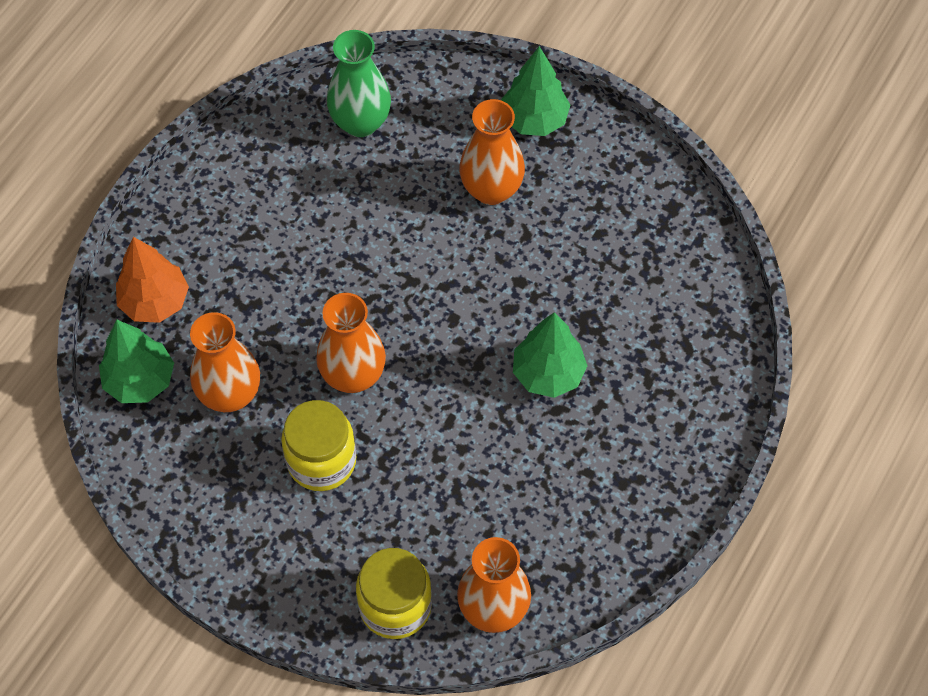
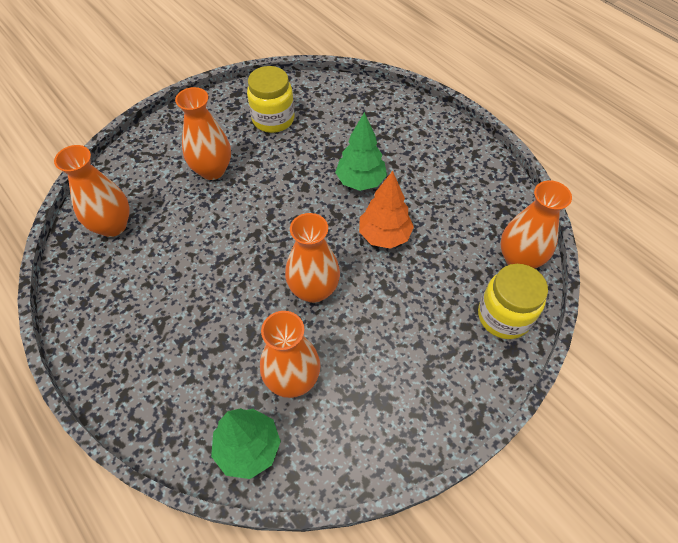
camera: 70 degrees left, 5 degrees down
(155, 302) = (181, 414): orange tree -> orange tree (384, 235)
(321, 461) = (374, 330): yellow jar -> yellow jar (273, 119)
(360, 122) = (113, 226): green vase -> orange vase
(534, 120) = (176, 134): green tree -> none

